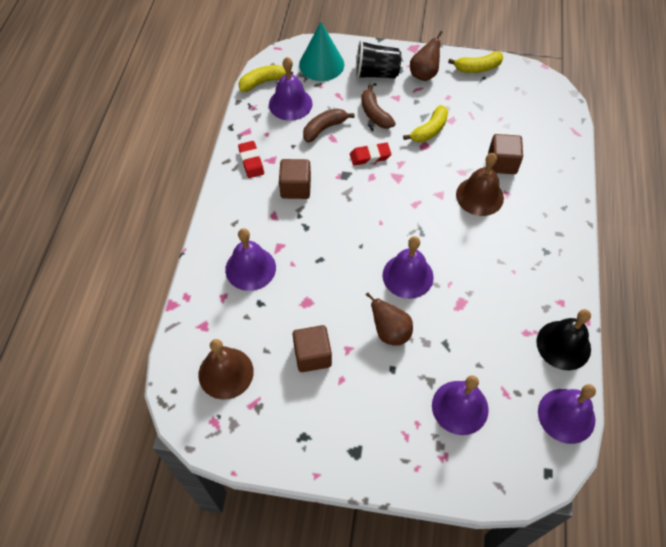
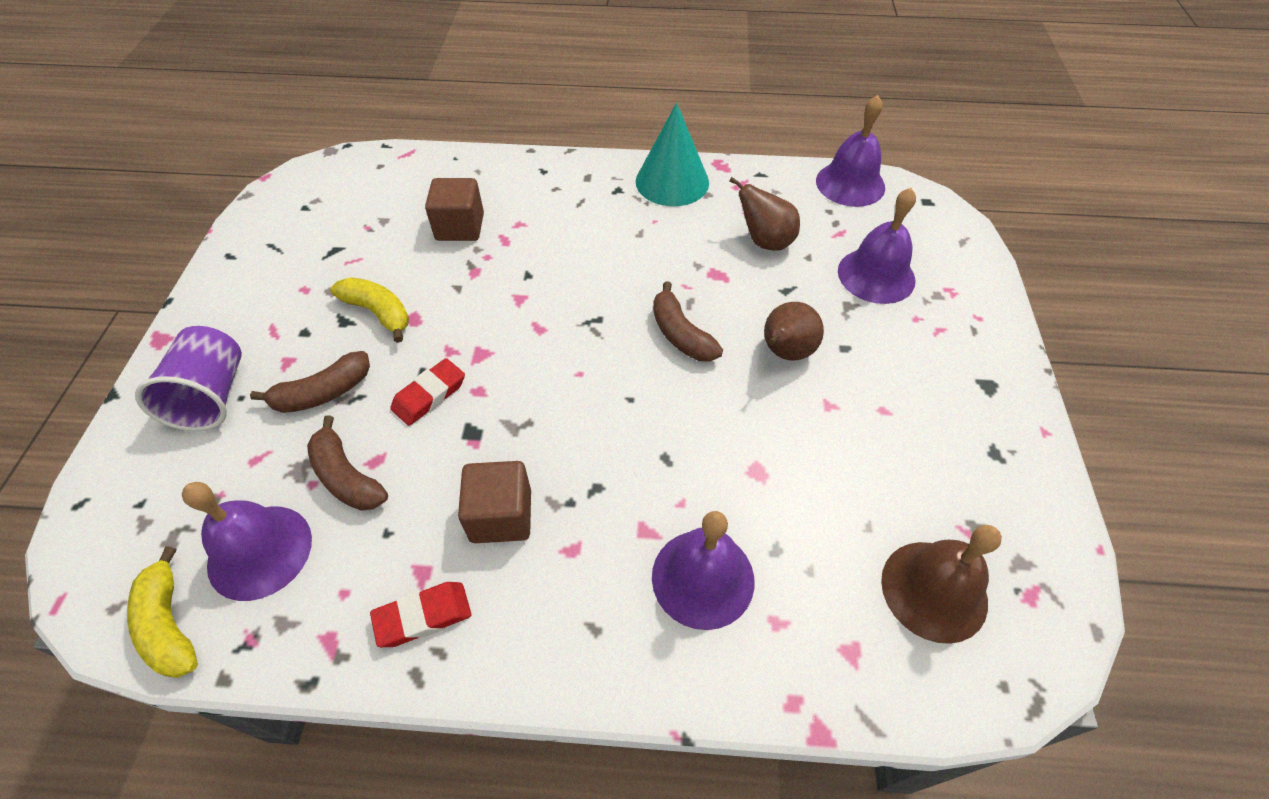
camera: 95 degrees left, 5 degrees down
(312, 355) = (855, 453): brown cube -> none
(321, 64) = (151, 498): turquoise cone -> turquoise cone (672, 182)
(370, 156) = (429, 395): red eraser -> red eraser turned 60 degrees clockwise
(376, 73) = (212, 396): black cup -> purple cup
(408, 276) = (680, 334): purple bell -> brown banana
(424, 74) = (237, 322): brown pear -> brown pear (765, 241)
(477, 68) = (244, 251): yellow banana -> none
(479, 196) = (523, 252): brown bell -> none
(563, 345) = (756, 181): black bell -> none

